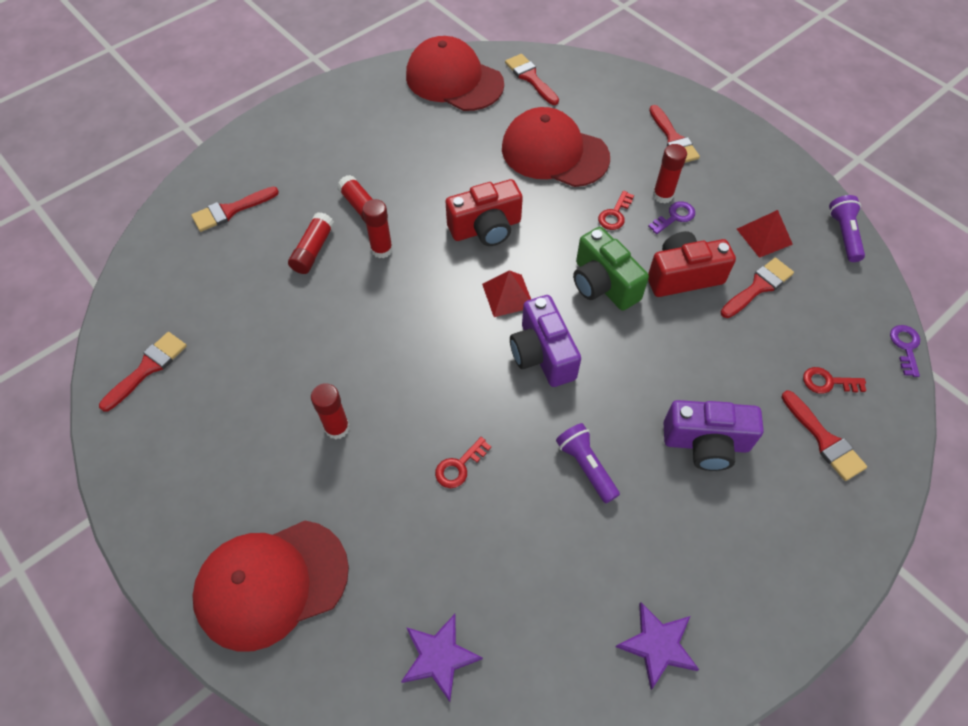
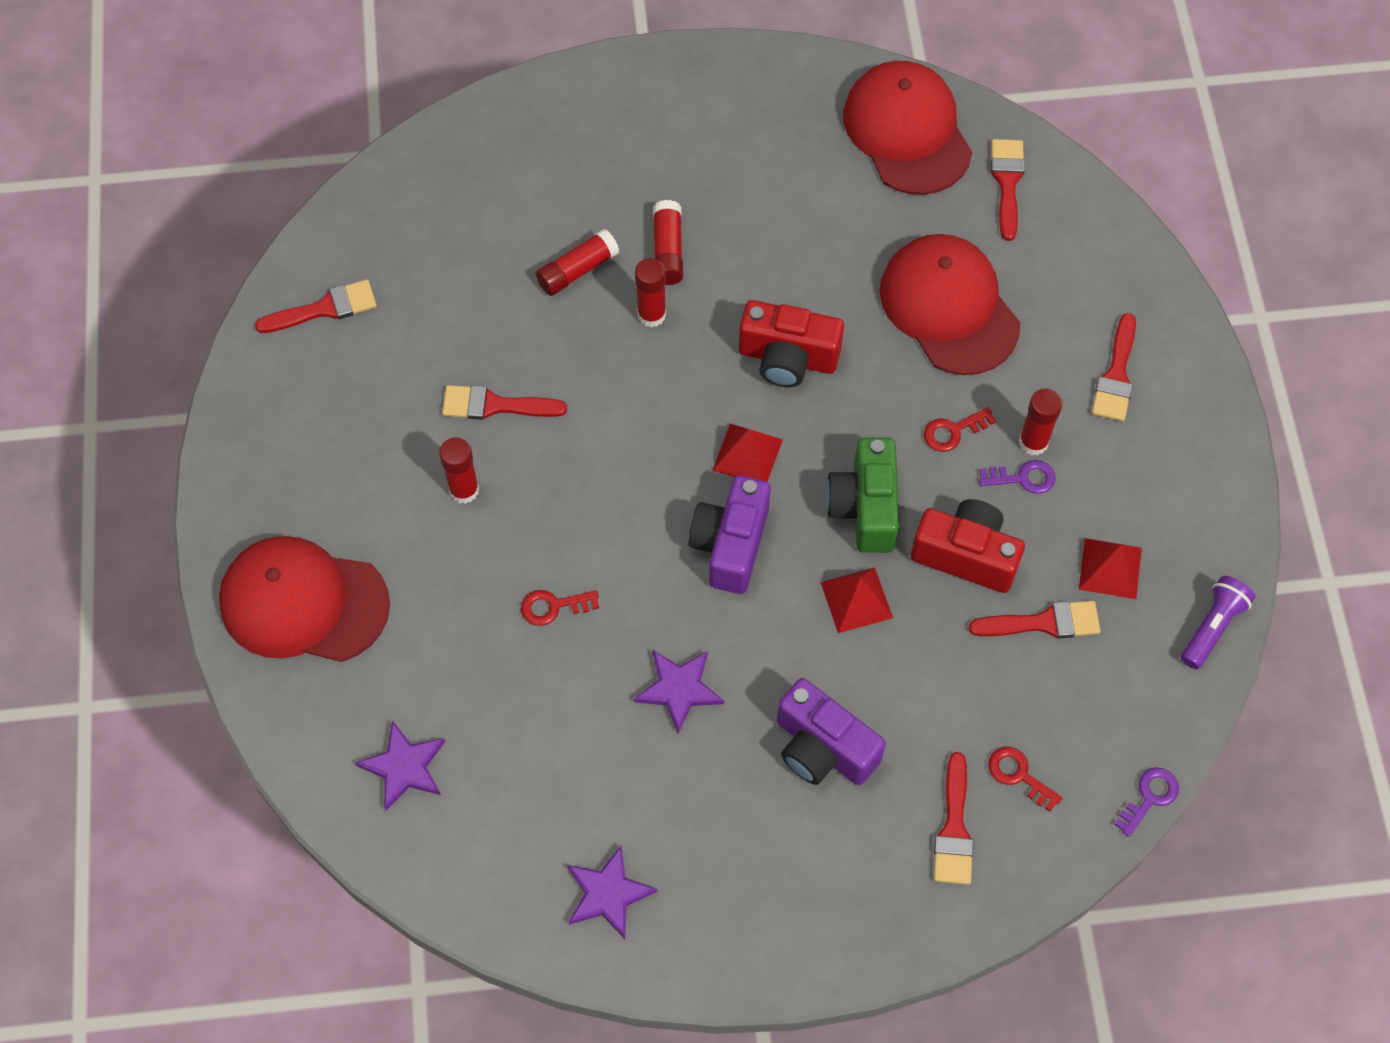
camera: 35 degrees right, 5 degrees up
(231, 210) = (522, 166): red brush -> red brush (495, 405)
(586, 466) = (679, 689): purple flashlight -> purple star
(645, 340) = (856, 600): none -> red pyramid

